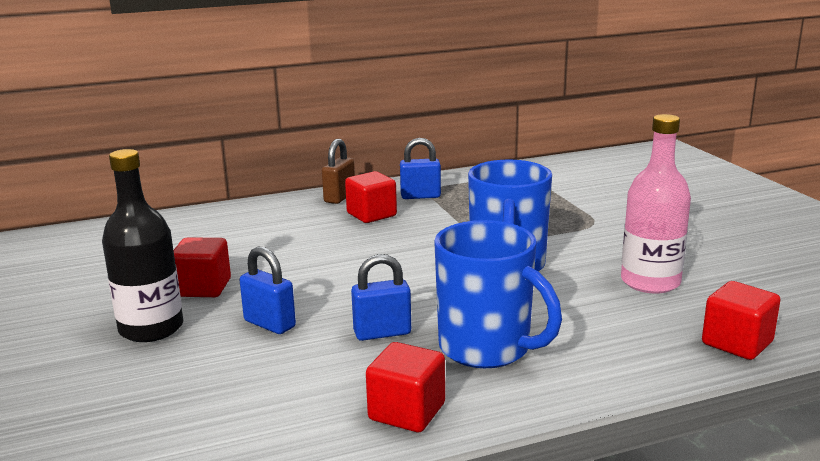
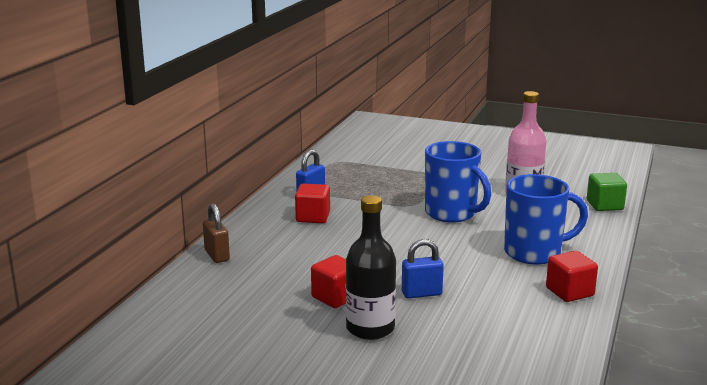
camera: 50 degrees left, 0 degrees up
(339, 197) = (263, 215): brown padlock -> brown padlock (217, 255)
(382, 333) = (480, 269): blue padlock -> none
(737, 343) = (604, 205): red cube -> green cube

